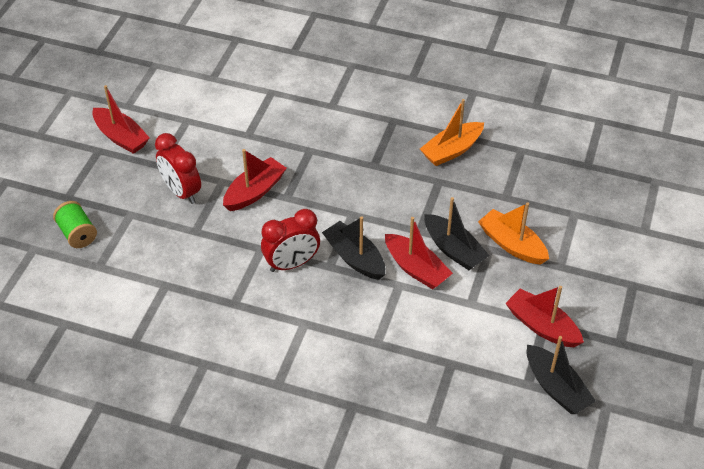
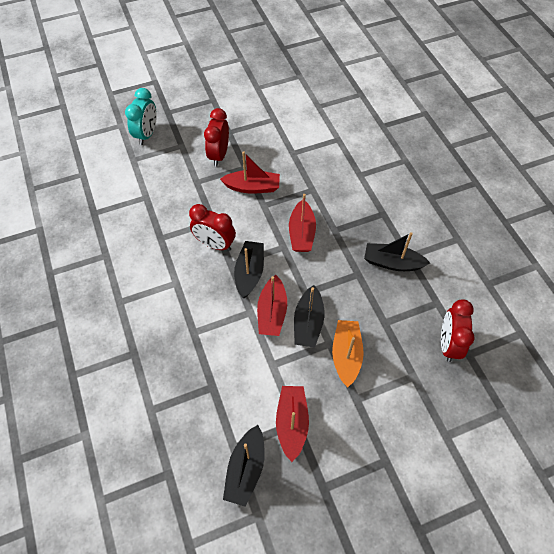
camera: 50 degrees right, 10 degrees up
(77, 234) = (147, 134): green spool -> turquoise clock
(121, 137) = (232, 102): red boat -> red boat (301, 233)
(451, 150) = (392, 263): orange boat -> black boat
(566, 171) = (448, 344): none -> red clock

